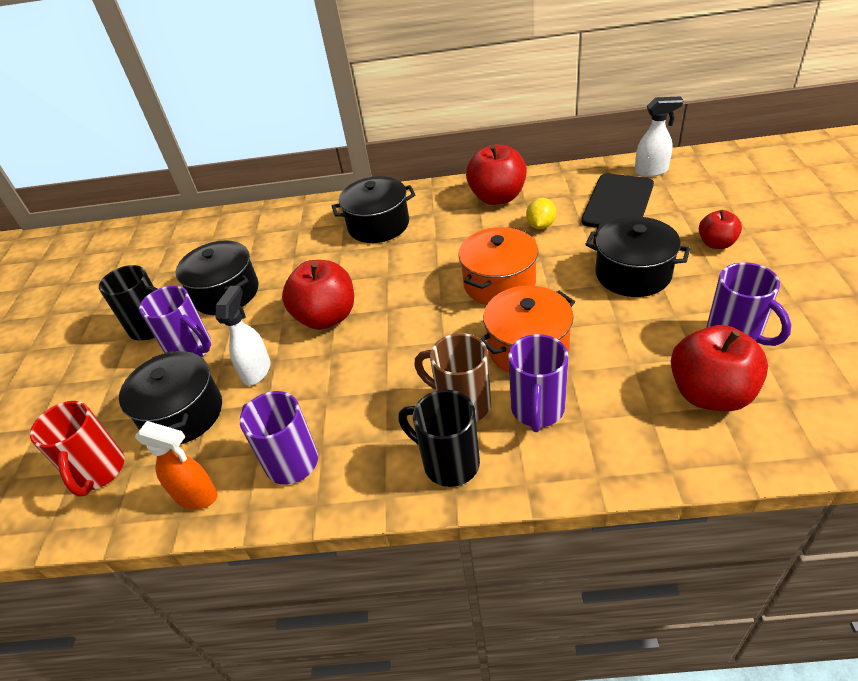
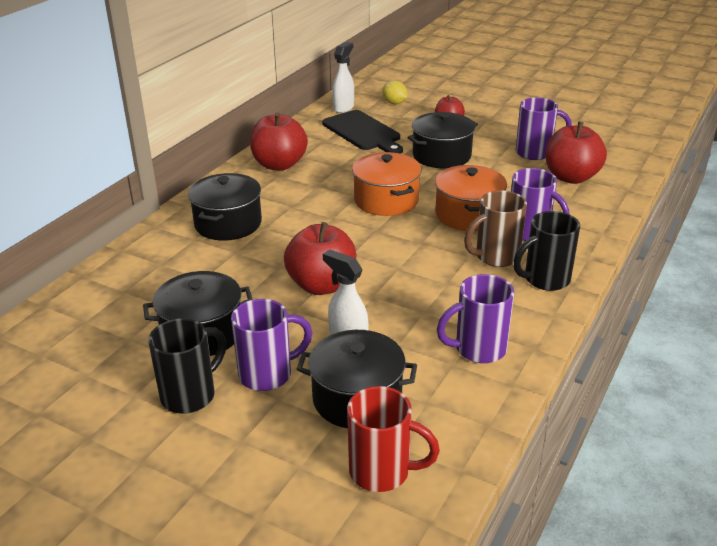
camera: 65 degrees left, 10 degrees down
(197, 496) = (472, 410): orange spray bottle -> none
(540, 225) = (342, 163): yellow lemon -> yellow lemon (394, 103)

